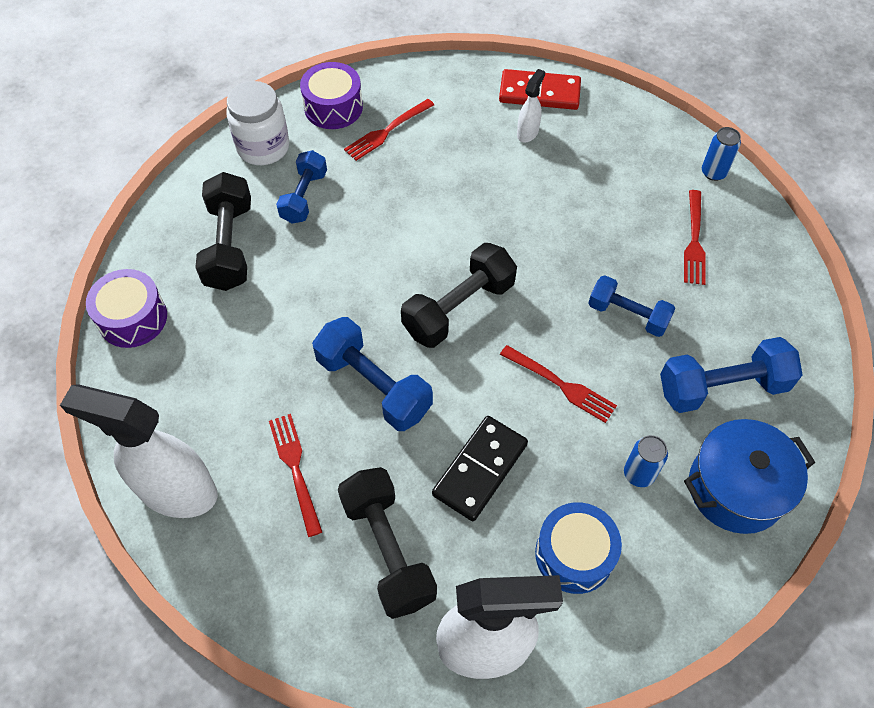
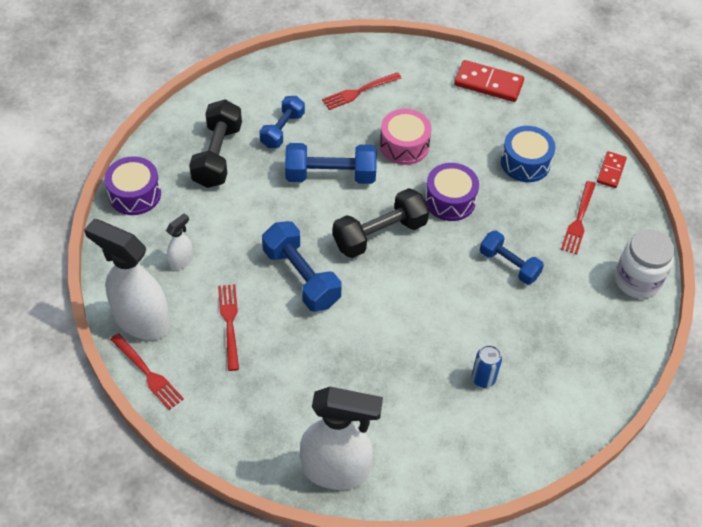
camera: 10 degrees right, 5 degrees down
(263, 147) = (260, 86): white jar -> white jar (637, 280)
(333, 107) = (321, 65): purple drum -> purple drum (450, 200)
(388, 550) = (283, 391): black dumbbell -> none
(459, 188) = (404, 145): none -> pink drum
(480, 469) = (365, 351): black domino -> none
(528, 133) = (470, 113): white spray bottle -> white spray bottle (181, 261)
(561, 385) = (442, 304): red fork -> red fork (147, 373)
(574, 554) = (418, 423): blue drum -> blue drum (525, 162)
(713, 172) = (611, 171): blue can -> red domino
(722, 387) = (566, 331): blue dumbbell -> blue dumbbell (330, 175)
(735, 488) = (554, 404): blue pot -> none

